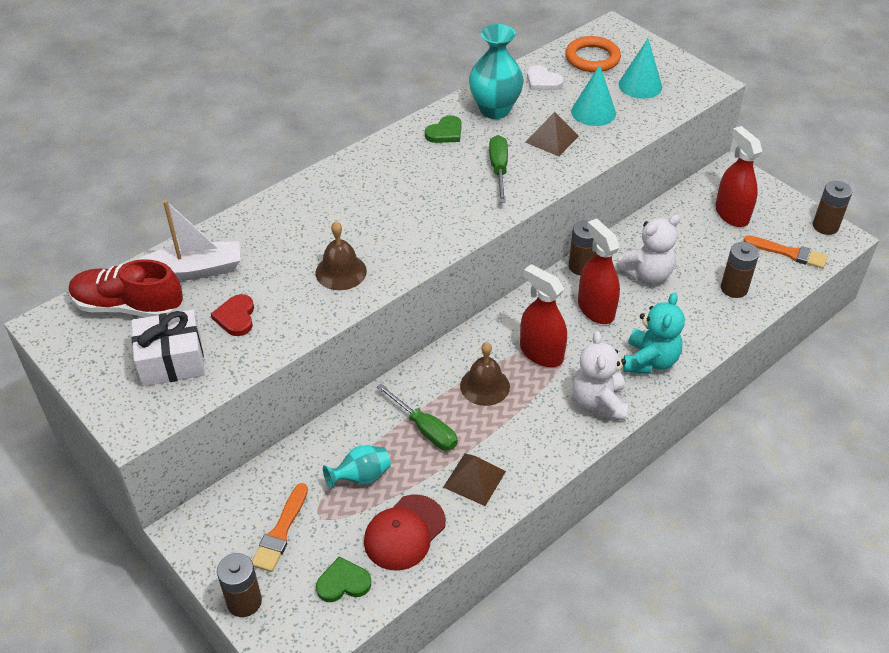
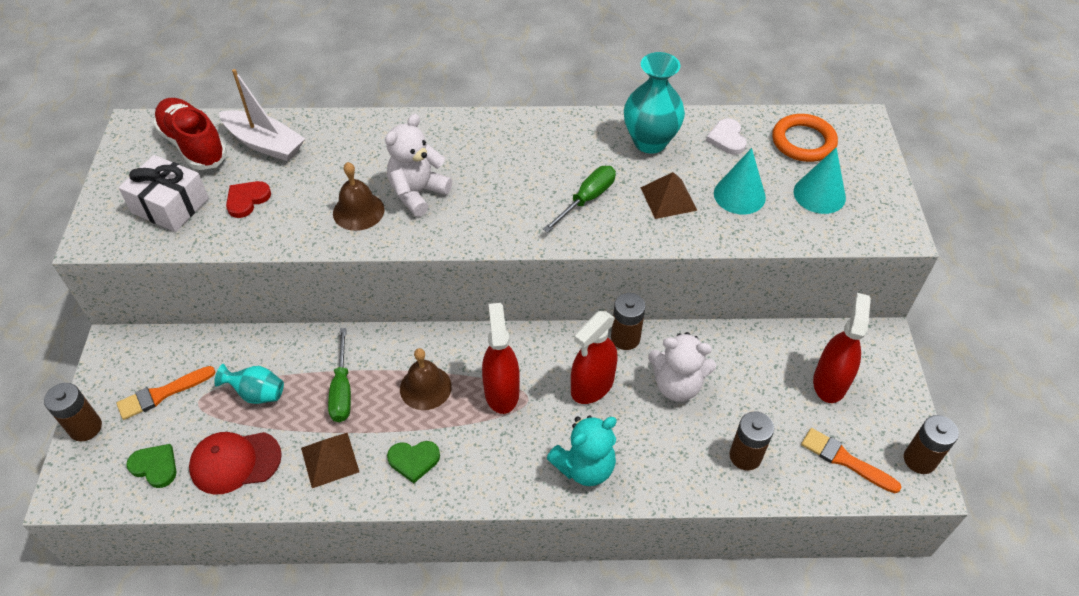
camera: 40 degrees right, 5 degrees up
(445, 132) = (582, 139): green heart -> green heart (414, 460)
(596, 309) = (592, 386): red spray bottle -> red spray bottle turned 150 degrees counterclockwise
(598, 402) = (498, 471): white teddy bear -> white teddy bear (417, 193)
(789, 253) = (845, 460): orange brush -> orange brush turned 150 degrees clockwise

